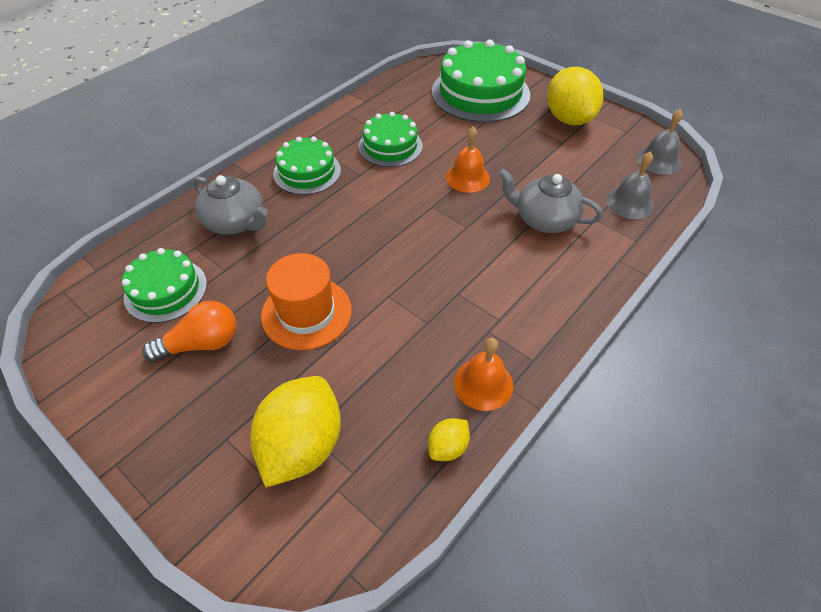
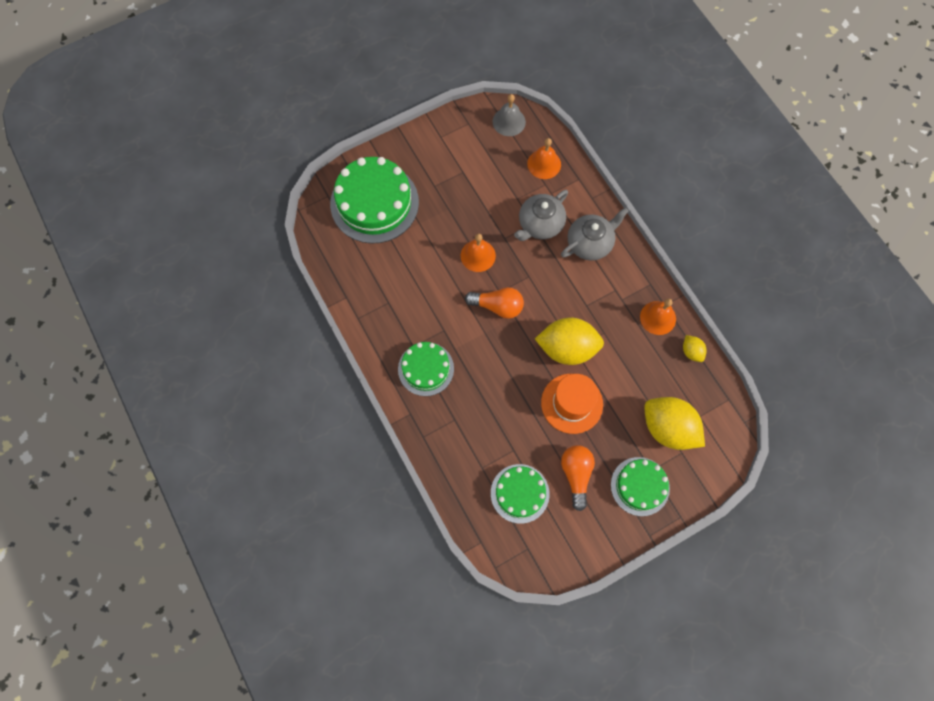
camera: 70 degrees left, 20 degrees up
(236, 222) = (465, 434): grey teapot -> grey teapot (590, 243)
(390, 146) = (418, 297): green cake -> green cake (640, 486)
(411, 209) = (497, 306): none -> orange light bulb
(569, 119) = (437, 154): yellow lemon -> yellow lemon (567, 348)
(629, 203) = (544, 164): grey bell -> orange bell

